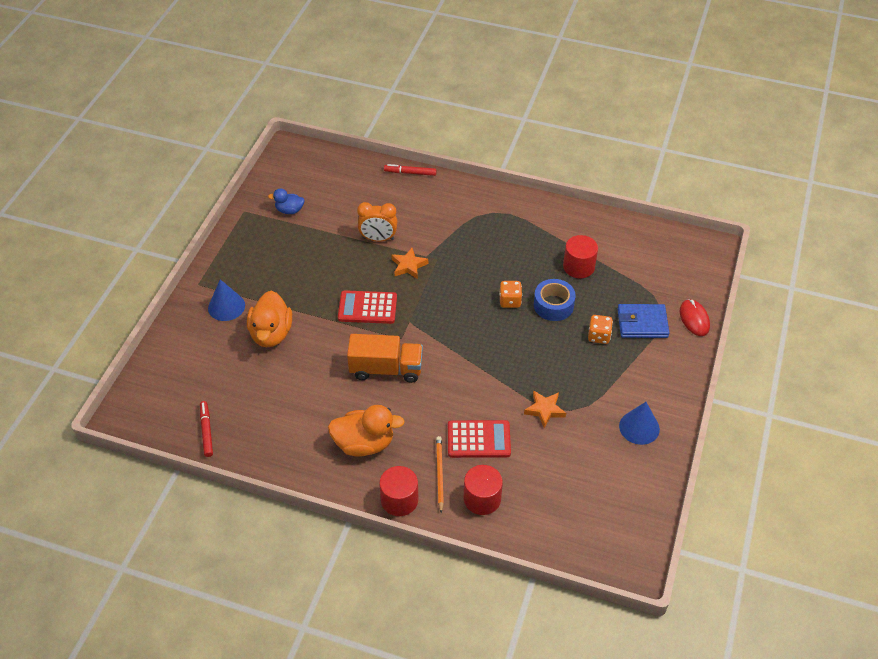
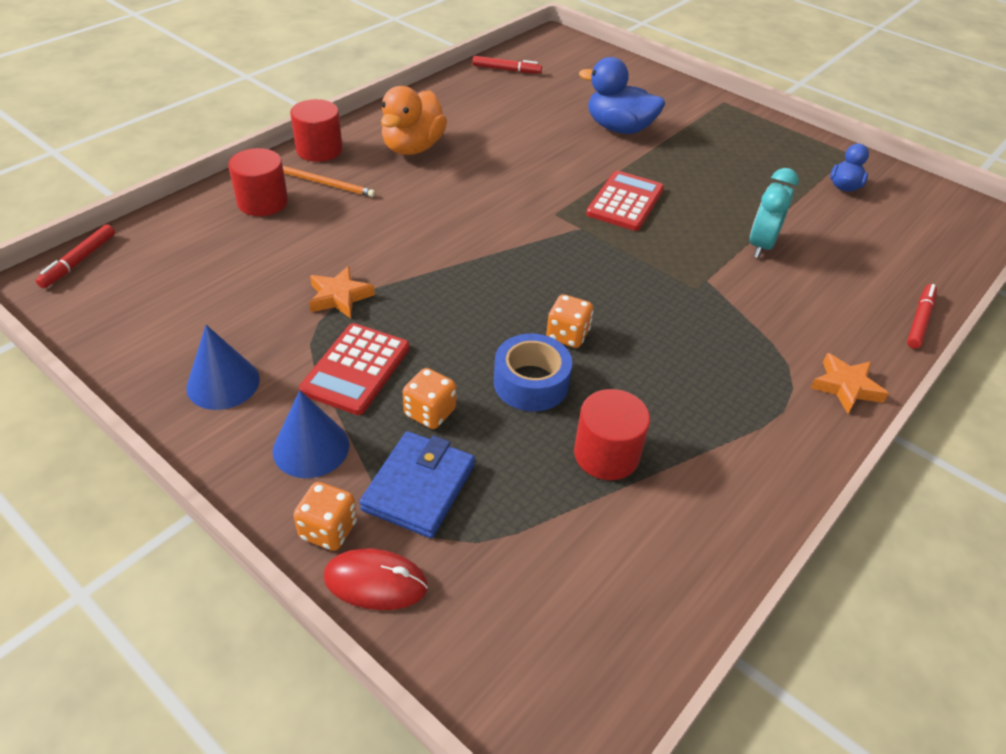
camera: 110 degrees right, 5 degrees down
(226, 306) = (678, 111): blue cone -> blue cone (311, 447)
(271, 334) = (619, 128): orange duck -> blue duck
(378, 239) = (761, 245): orange clock -> turquoise clock
(386, 369) = (511, 189): orange truck -> none
(409, 266) = (692, 257): orange star -> orange star (846, 387)
(479, 439) = (345, 225): red calculator -> red calculator (356, 369)
(602, 563) = (79, 261): none -> red marker
(684, 344) = (328, 530): none -> orange dice

